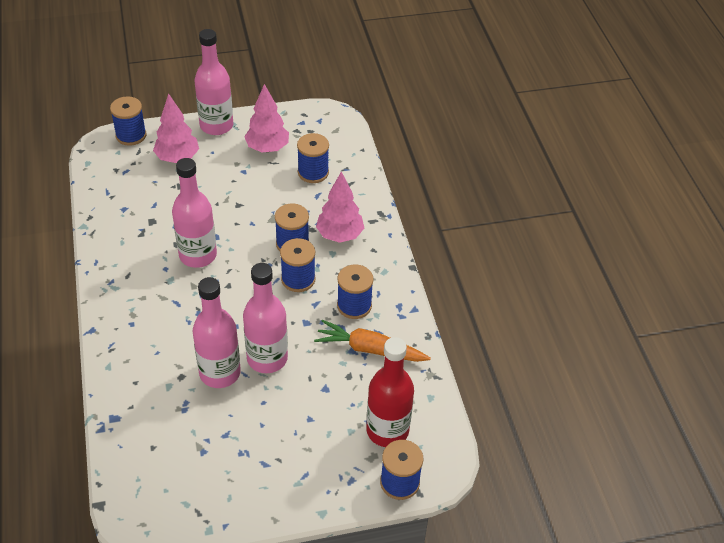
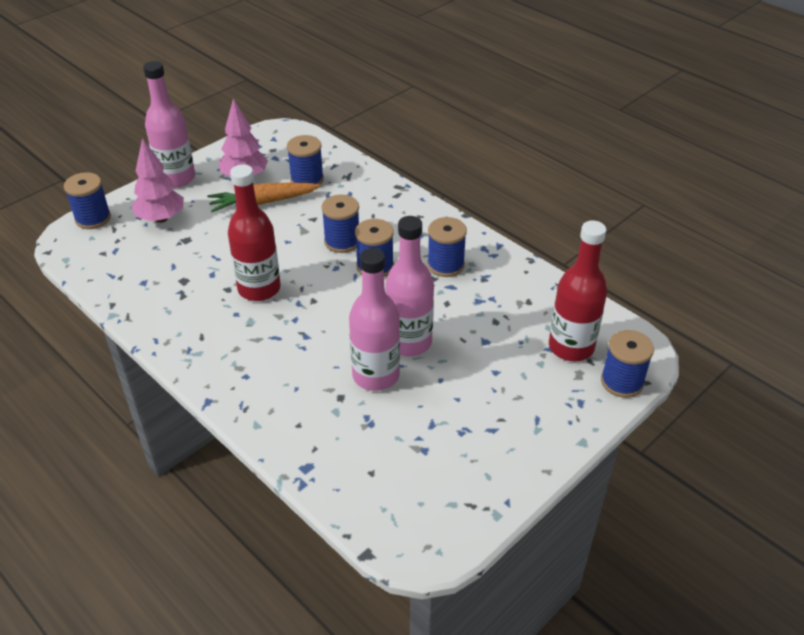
camera: 30 degrees left, 5 degrees down
(198, 255) = (259, 289): pink bottle -> red bottle
(340, 235) = (379, 217): pink tree -> none
(369, 349) = (492, 292): orange carrot -> orange carrot (262, 203)

